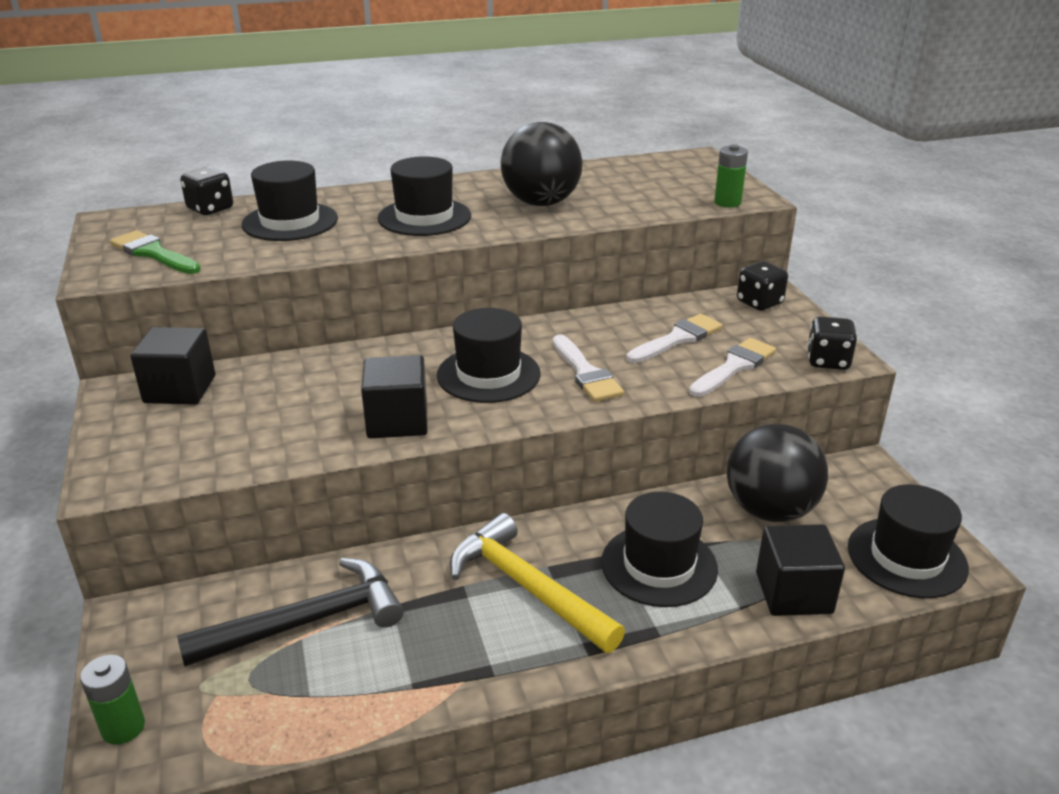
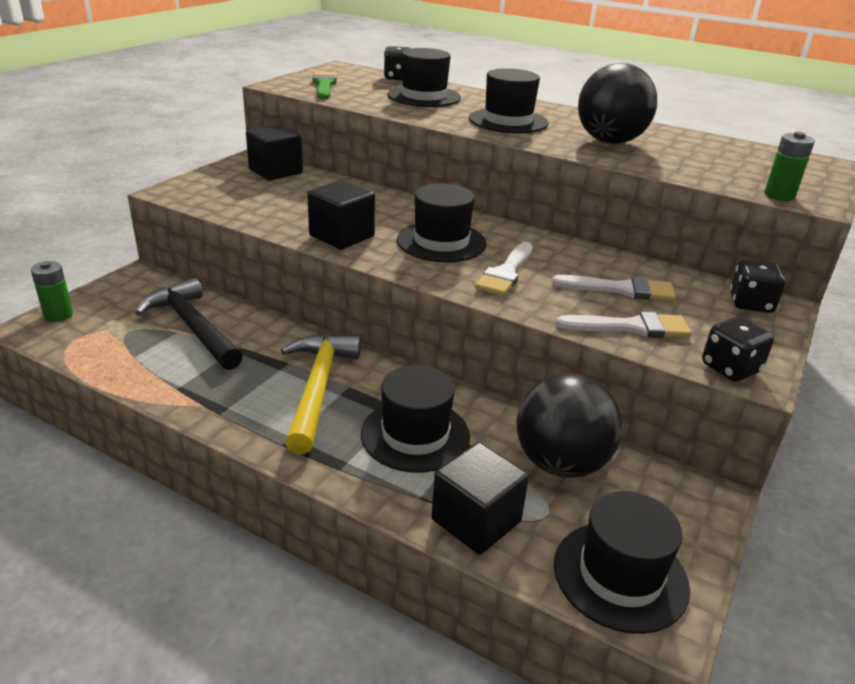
camera: 45 degrees right, 0 degrees up
(307, 622) = (193, 327): black hammer -> black hammer turned 150 degrees counterclockwise

